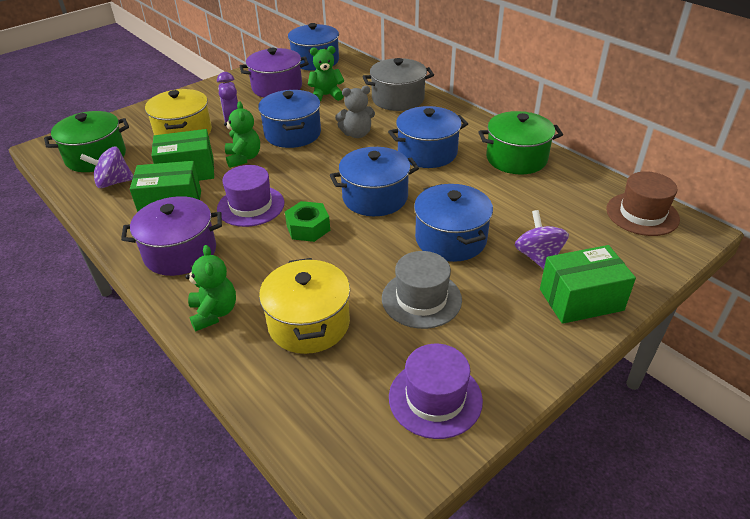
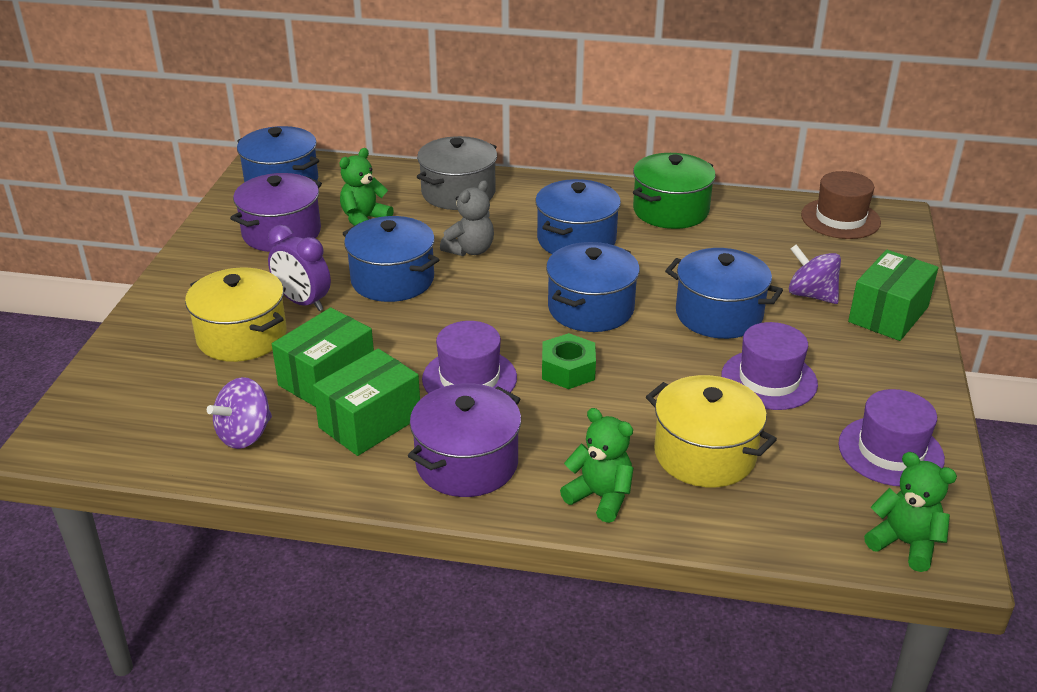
camera: 40 degrees left, 5 degrees down
(96, 157) = (161, 418): green pot -> none
(243, 158) = (375, 332): green teddy bear -> green teddy bear (904, 543)
(421, 299) = (769, 380): grey hat -> purple hat

